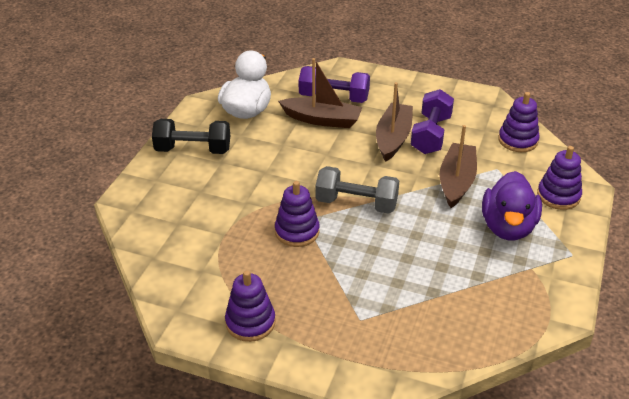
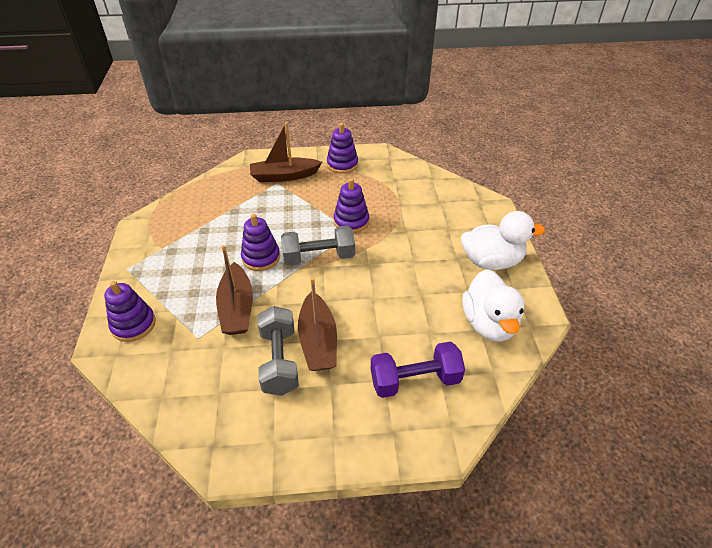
camera: 155 degrees right, 5 degrees up
(193, 150) = (491, 261): black dumbbell -> white duck
(322, 120) = (405, 340): brown boat -> brown boat (284, 176)
(431, 135) = (279, 361): purple dumbbell -> grey dumbbell
(508, 227) = (183, 276): purple duck -> none
(518, 140) = (177, 389): purple stacking toy -> purple stacking toy (261, 257)

